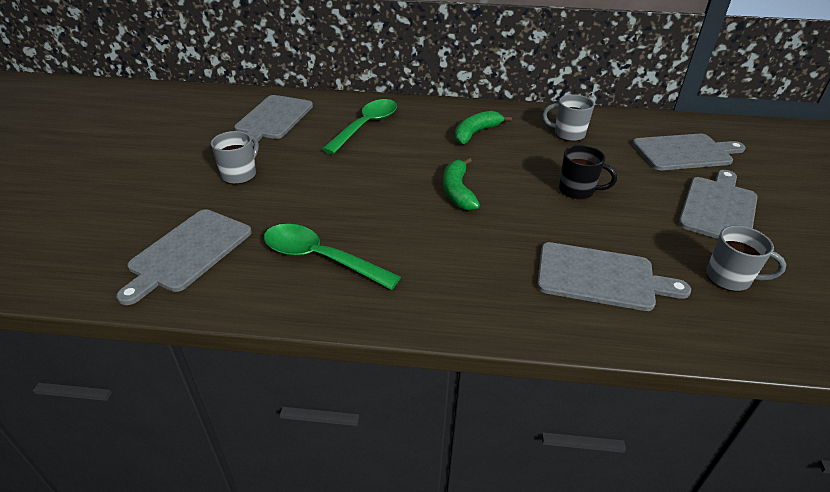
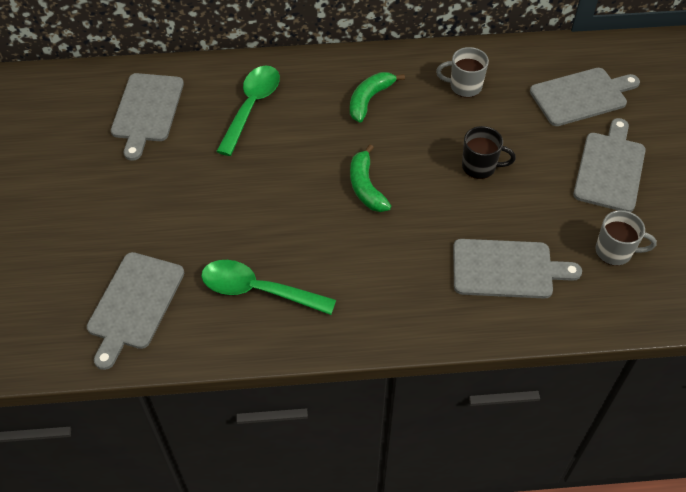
camera: 10 degrees left, 15 degrees up
(240, 174) = (143, 199): grey mug -> none

